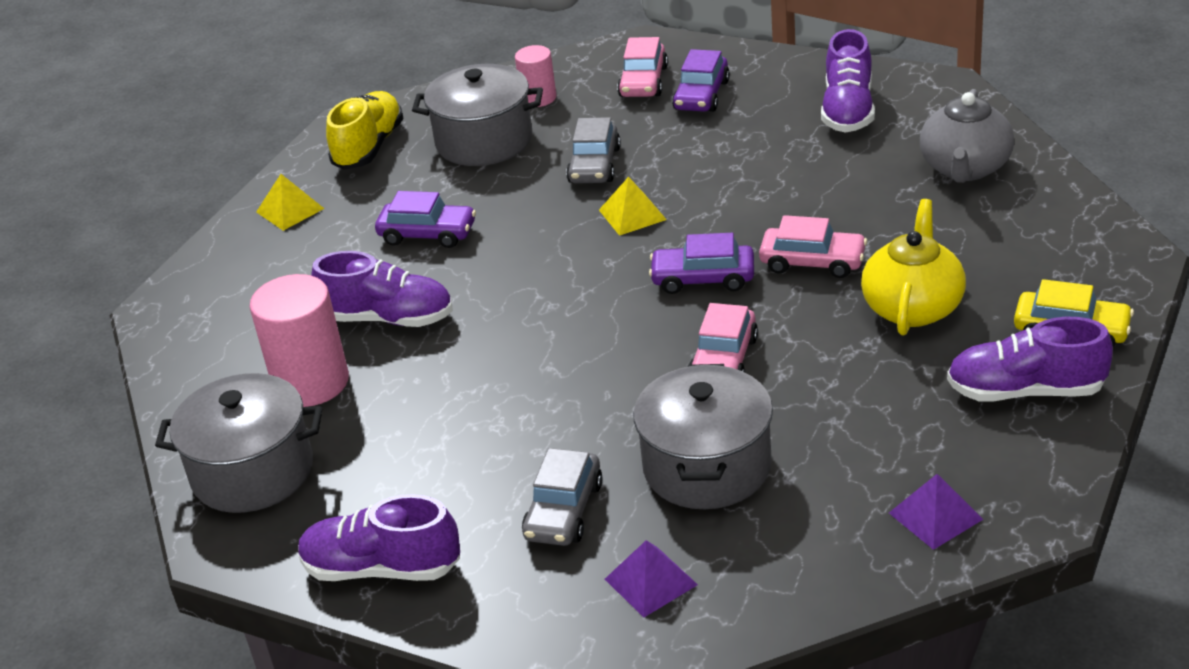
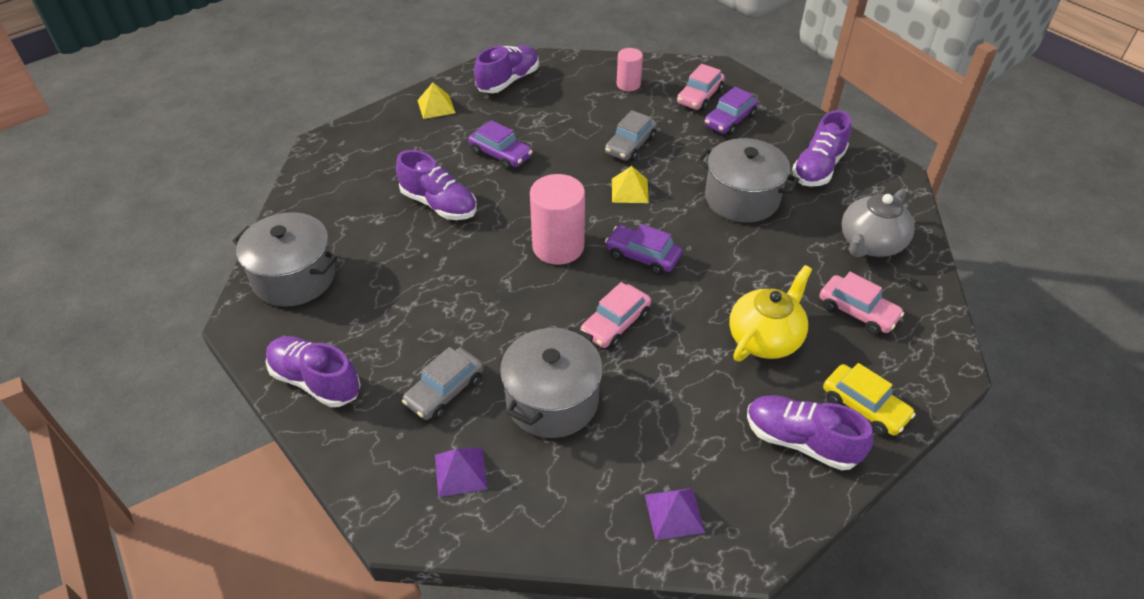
camera: 20 degrees right, 10 degrees up
(311, 383) = (367, 230): pink cylinder -> pink cylinder (558, 247)
(369, 147) = (508, 81): yellow shoe -> purple shoe
(484, 141) = (576, 102): grey pot -> grey pot (742, 198)
(812, 262) = (721, 274): pink car -> pink car (857, 312)

